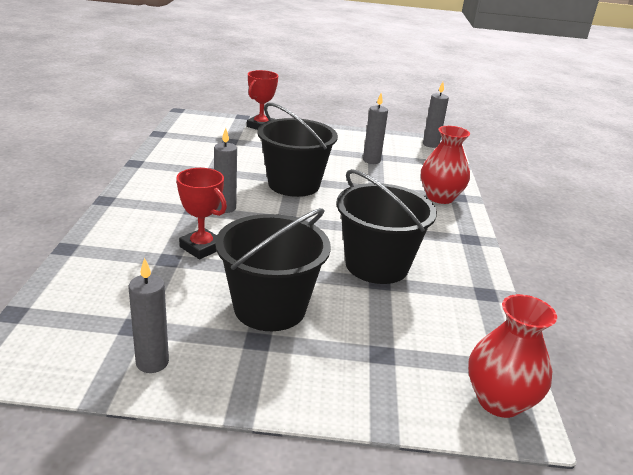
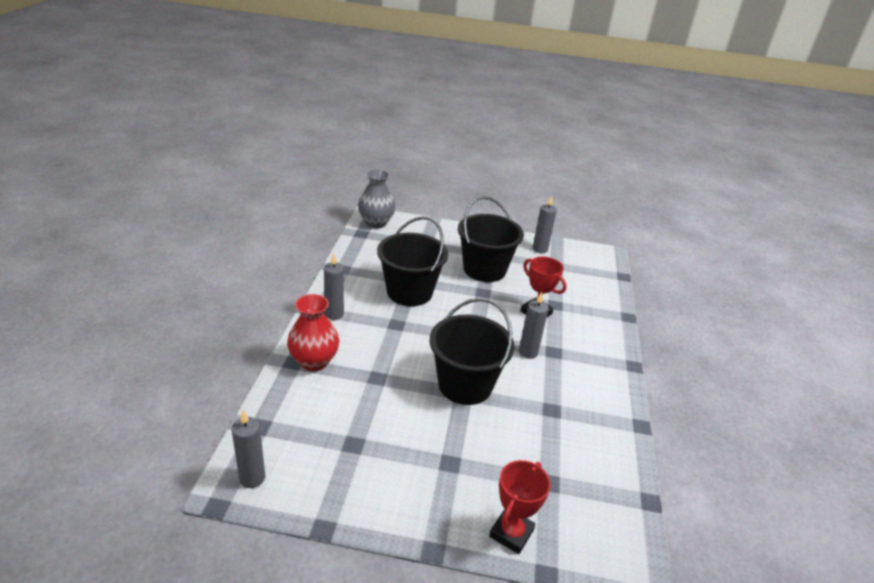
camera: 175 degrees left, 5 degrees up
(371, 160) = (363, 432): grey candle -> grey candle (334, 314)
(499, 401) = (376, 223): red vase -> grey vase

